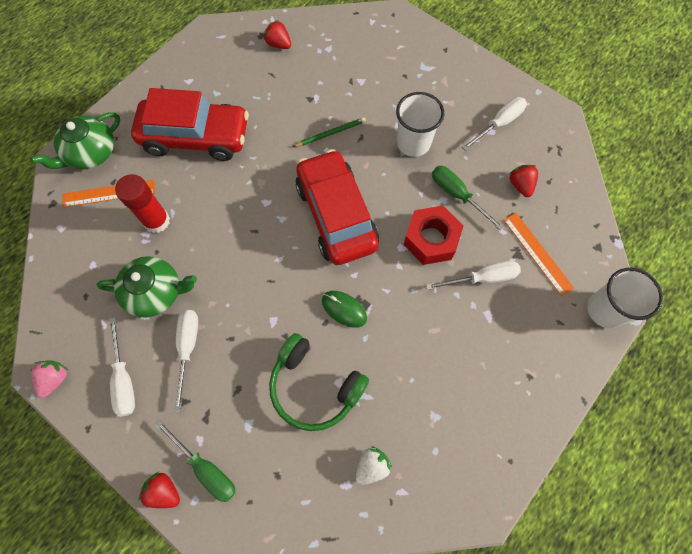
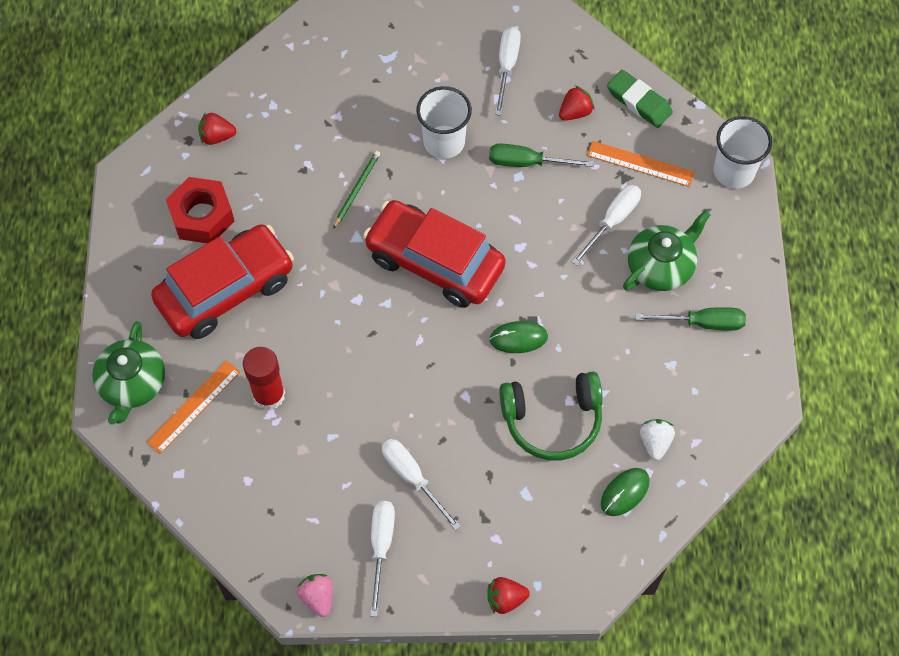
camera: 40 degrees left, 5 degrees down
(124, 379) = (381, 547): white screwdriver -> white screwdriver turned 120 degrees counterclockwise
(155, 292) = (334, 456): green teapot -> green teapot (661, 266)
(206, 468) = (523, 554): green screwdriver -> green screwdriver (702, 323)
(316, 485) = (625, 492): none -> green mouse
(431, 239) = (539, 220): red nut -> red nut (202, 216)
(520, 185) = (575, 112): red strawberry -> red strawberry turned 105 degrees clockwise
(573, 210) = (639, 102): none -> green eraser

